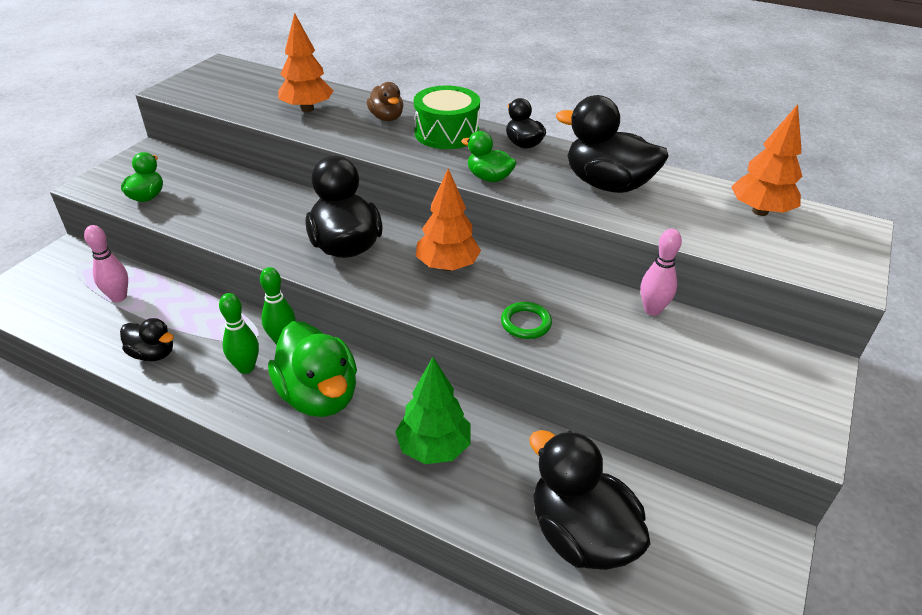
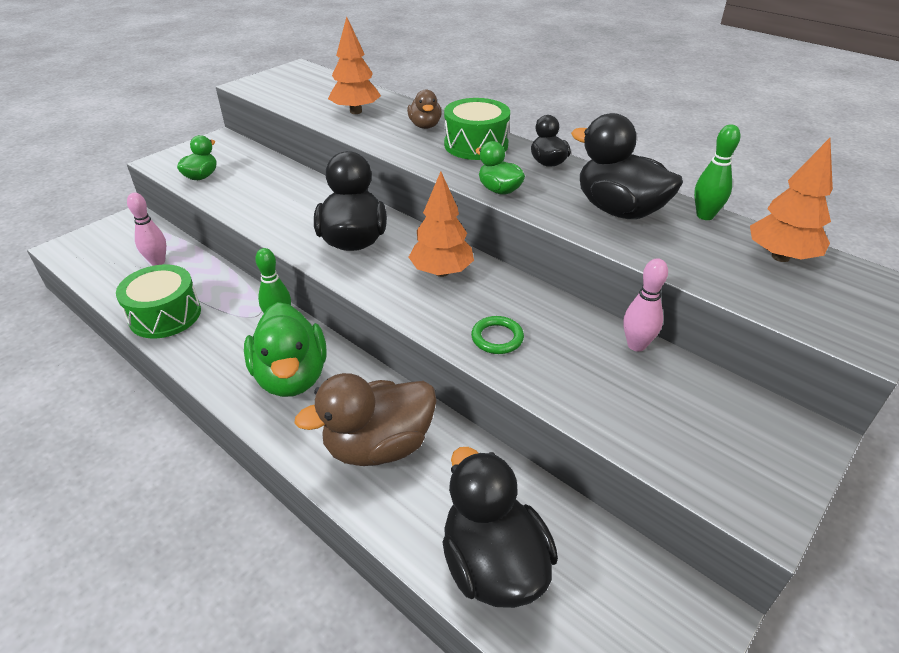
camera: 15 degrees right, 0 degrees up
(153, 354) = (165, 315): black duck -> green drum
(246, 367) = (238, 340): green bowling pin -> green bowling pin (705, 216)
(434, 448) = (378, 446): green tree -> brown duck

